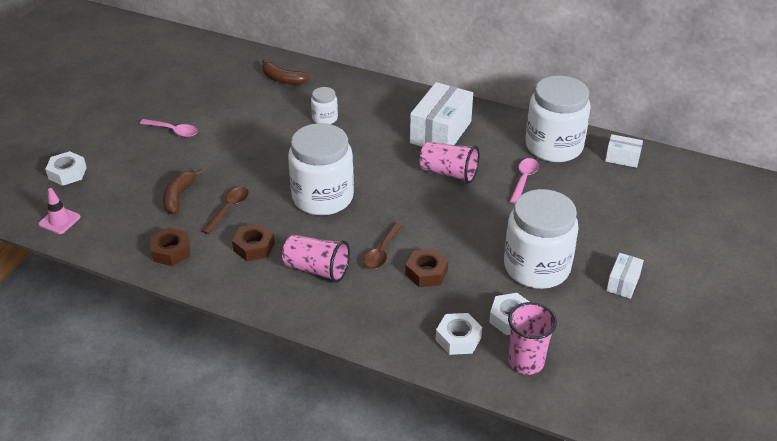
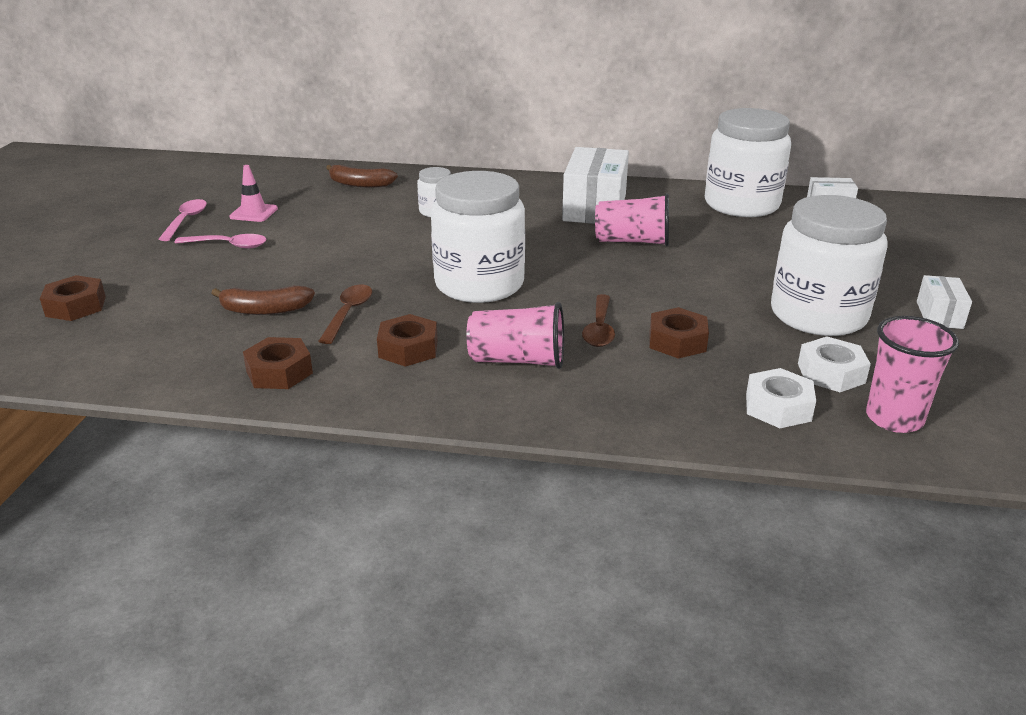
camera: 15 degrees left, 10 degrees down
(59, 220) = (77, 361): pink traffic cone -> pink traffic cone (254, 213)
(67, 173) = (76, 306): white nut -> brown nut
(178, 197) = (265, 310): brown banana -> brown banana turned 90 degrees counterclockwise
(524, 180) = (730, 236): pink spoon -> pink spoon (186, 220)

